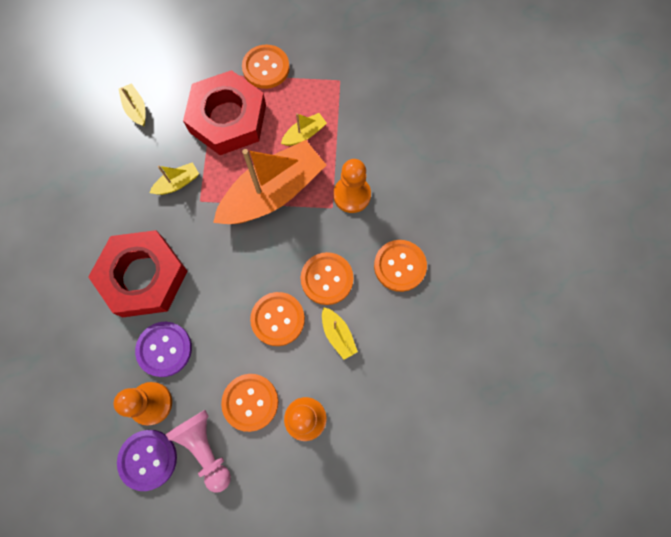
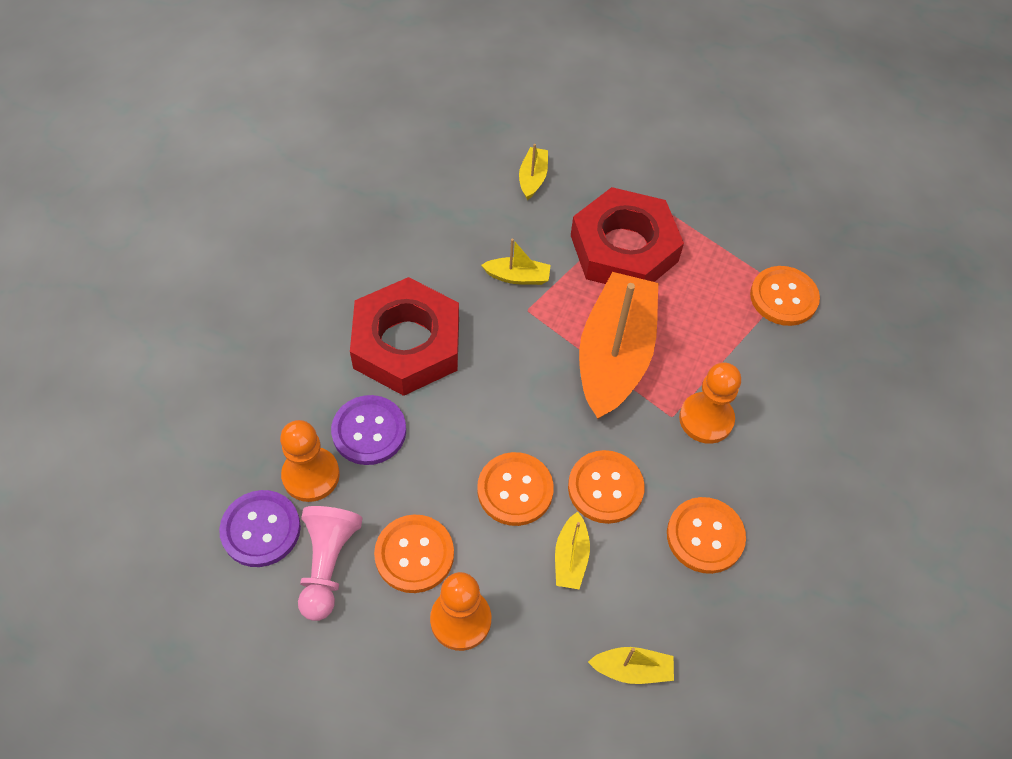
camera: 35 degrees right, 15 degrees down
(266, 68) = (708, 225): orange button -> orange button (783, 297)
(273, 193) = (614, 355): orange boat -> orange boat turned 75 degrees counterclockwise
(304, 134) = (699, 319): yellow boat -> yellow boat (632, 669)

